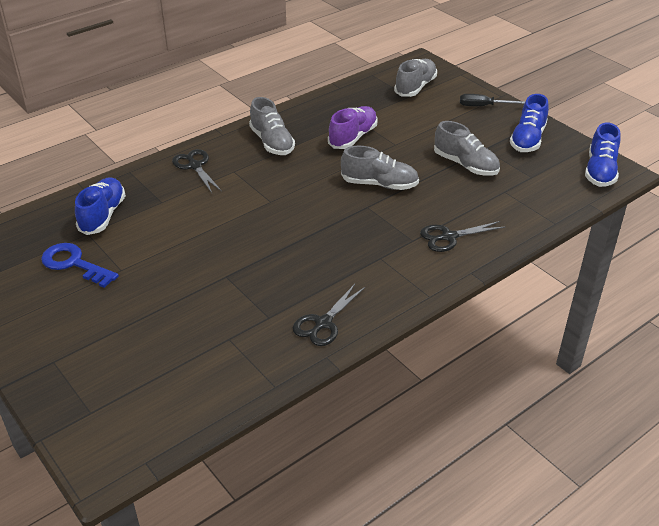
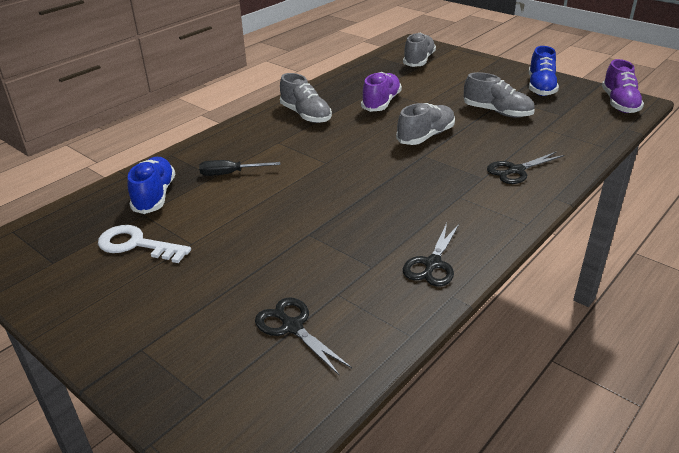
camera: 10 degrees left, 5 degrees down
(74, 264) = (136, 245): blue key -> white key
(195, 166) = (237, 142): black scissors -> black scissors (292, 326)
(379, 184) = (426, 136): grey shoe -> grey shoe turned 45 degrees counterclockwise
(483, 106) = (487, 68): black screwdriver -> black screwdriver (230, 173)
(600, 171) = (619, 103): blue shoe -> purple shoe

